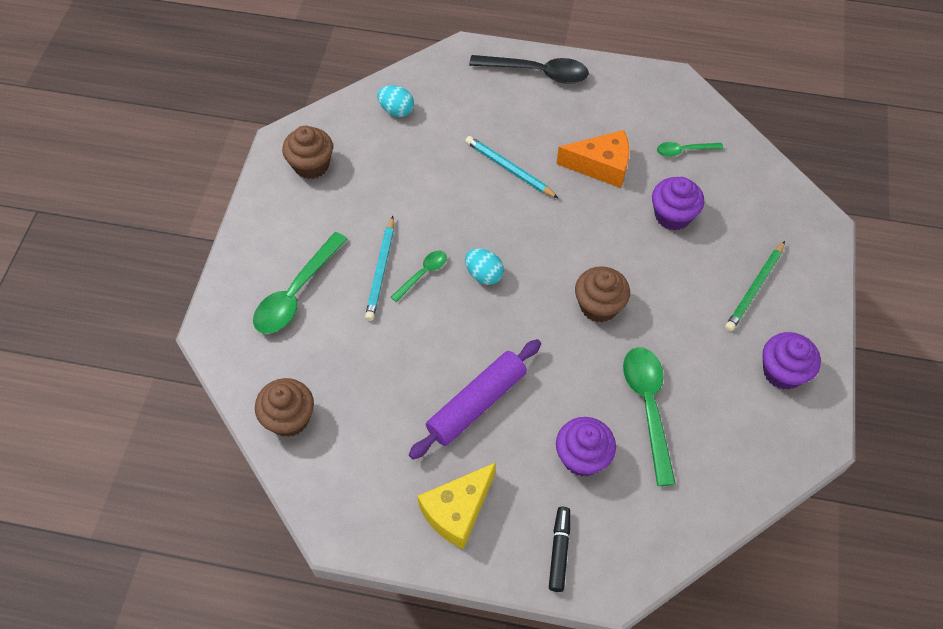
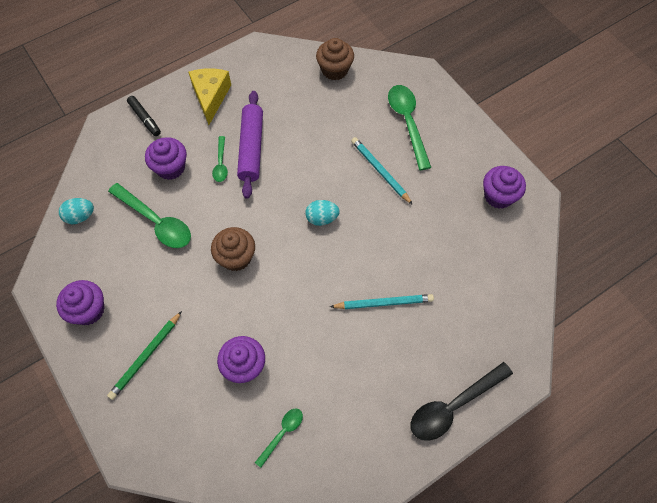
camera: 135 degrees right, 5 degrees up
(311, 165) = (498, 196): brown cupcake -> purple cupcake
(396, 110) = (502, 280): turquoise egg -> turquoise egg (80, 216)
(423, 274) = (355, 189): green spoon -> green spoon (221, 164)
(601, 166) = (327, 362): orange cheese -> none
(755, 288) = (146, 356): green pencil -> green pencil turned 135 degrees counterclockwise

